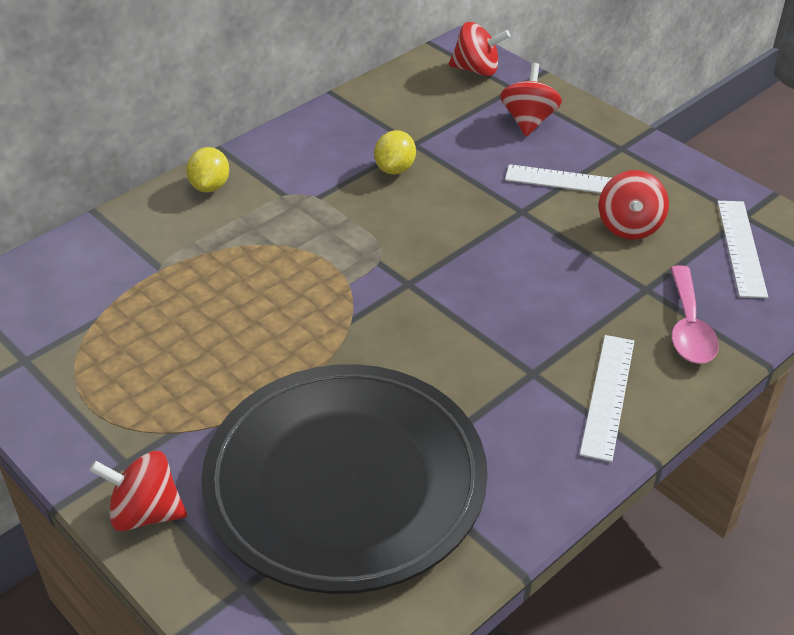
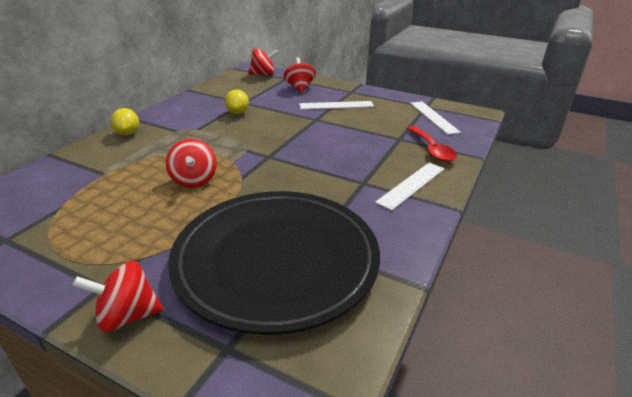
camera: 20 degrees left, 10 degrees down
(608, 396) = (411, 185): white ruler -> white ruler turned 45 degrees clockwise
(629, 226) = (374, 117): red spinning top -> red spinning top (194, 180)
(688, 327) = (432, 150): pink spoon -> red spoon

